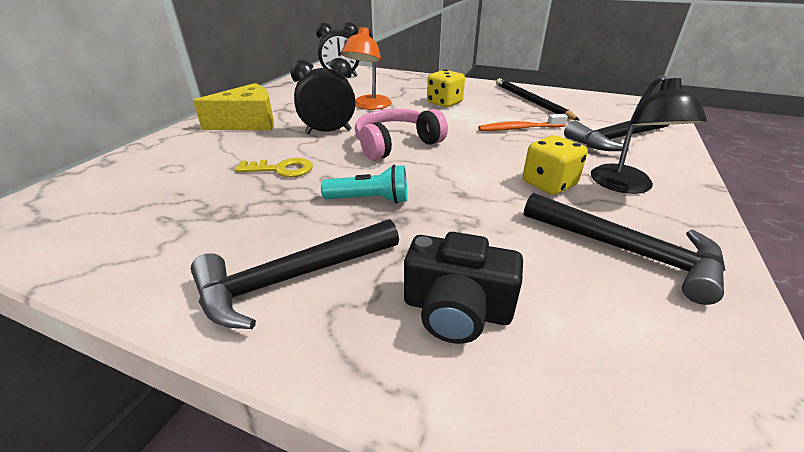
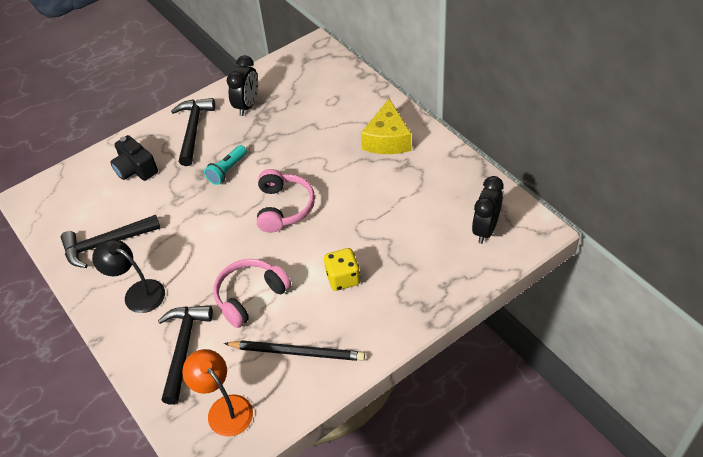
camera: 125 degrees right, 15 degrees up
(281, 169) = (292, 143): yellow key -> none
(328, 132) = (334, 178): black clock -> black clock (247, 105)
(369, 106) = (374, 220): orange lamp -> orange lamp (224, 408)
(456, 310) = (135, 169): black camera -> black camera turned 90 degrees counterclockwise
(519, 129) = (250, 296): orange toothbrush -> pink headphones
(548, 184) = (173, 256): yellow dice -> none

